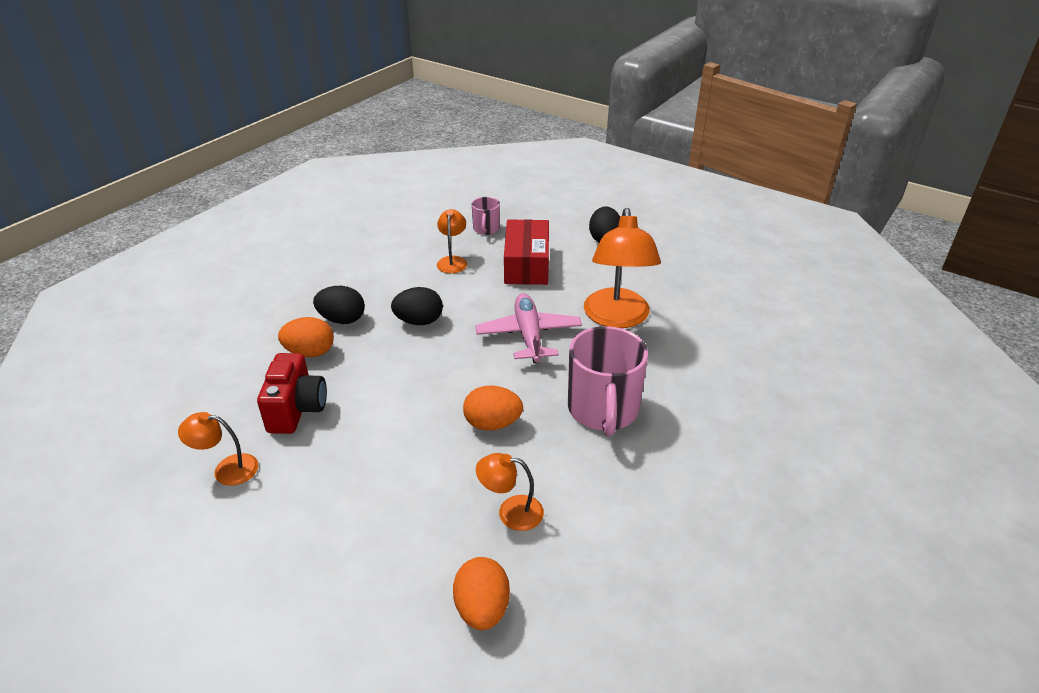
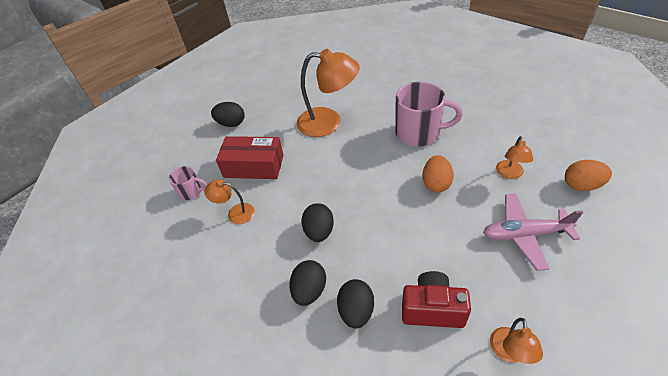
camera: 80 degrees left, 10 degrees up
(310, 352) = (356, 311): orange egg -> black egg
(529, 335) = (343, 165): pink plane -> pink plane (524, 234)

